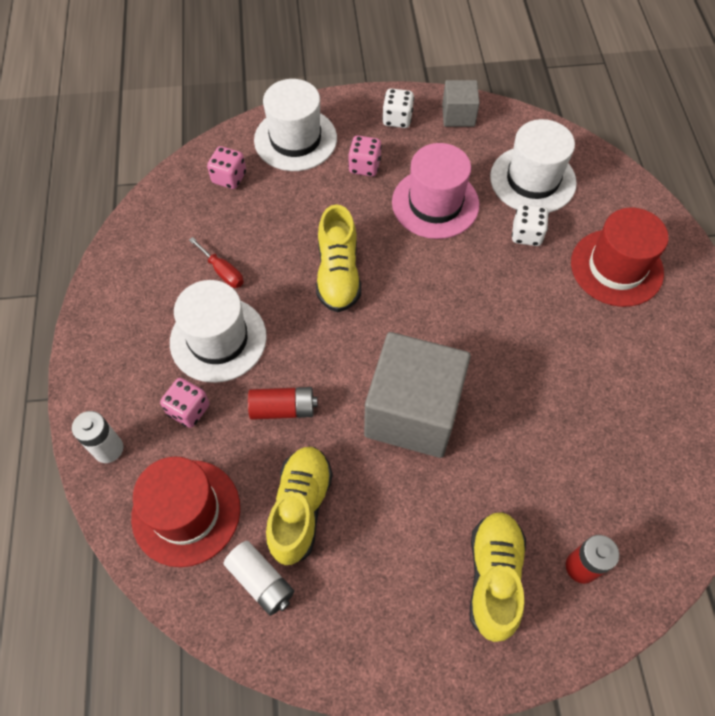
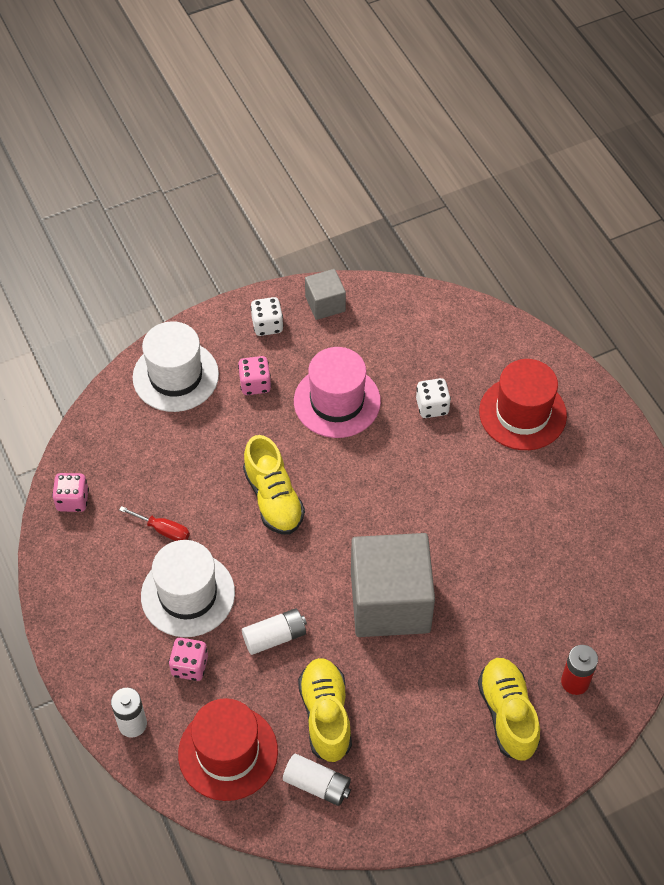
camera: 20 degrees left, 5 degrees down
(229, 178) = (127, 435): pink dice -> pink dice (72, 500)
(283, 409) = (275, 637): red battery -> white battery
(532, 180) = (419, 350): white hat -> none

